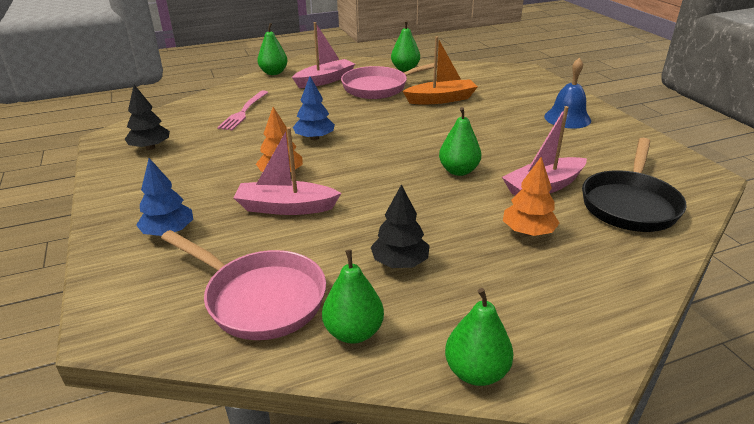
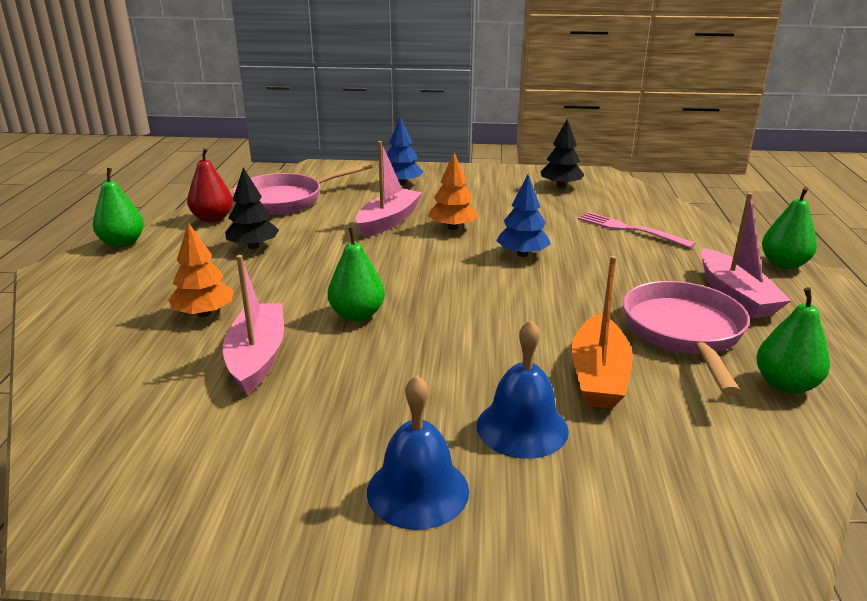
camera: 115 degrees right, 5 degrees down
(353, 332) = (212, 218): green pear -> red pear
(501, 107) = (522, 427): none -> blue bell
(630, 204) = (144, 403): black pan -> none

